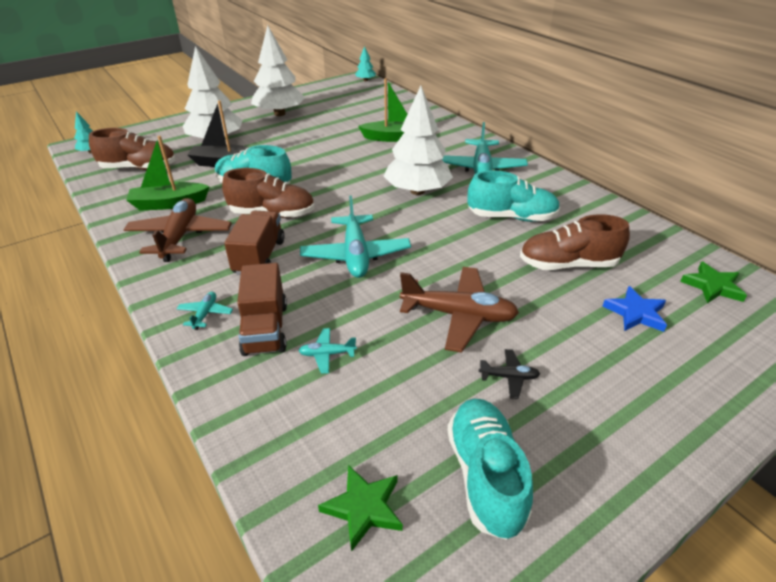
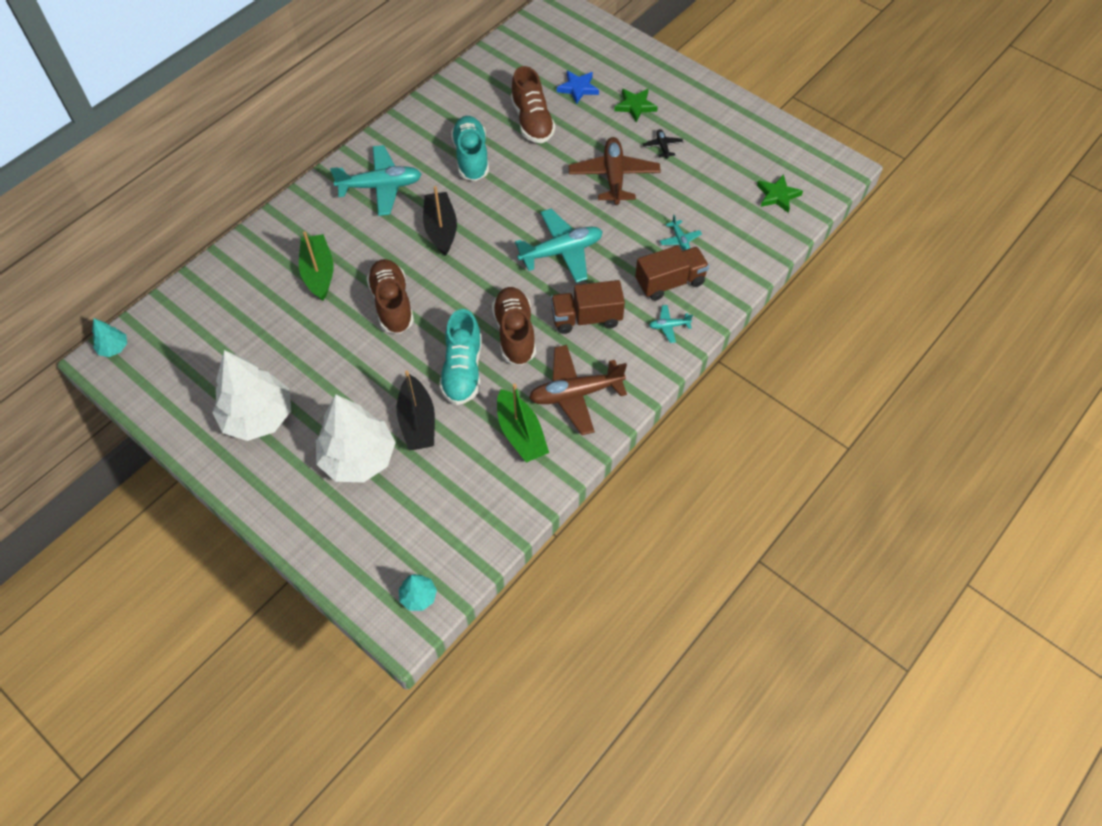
camera: 105 degrees left, 20 degrees up
(139, 168) = (450, 509): brown shoe -> brown shoe (392, 304)
(417, 191) = (441, 229): white tree -> black boat
(485, 475) = (737, 151): turquoise shoe -> none
(712, 286) = (534, 50): green star -> green star (635, 106)

